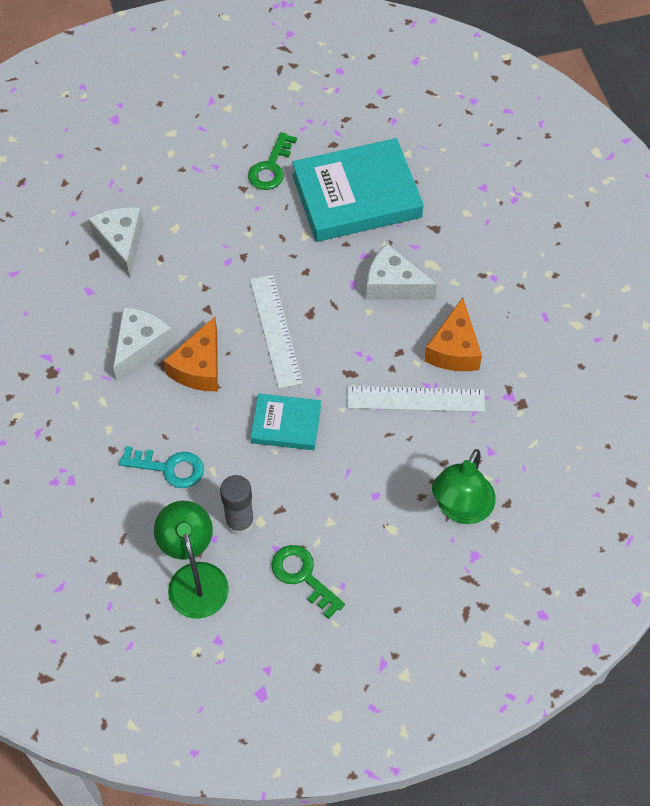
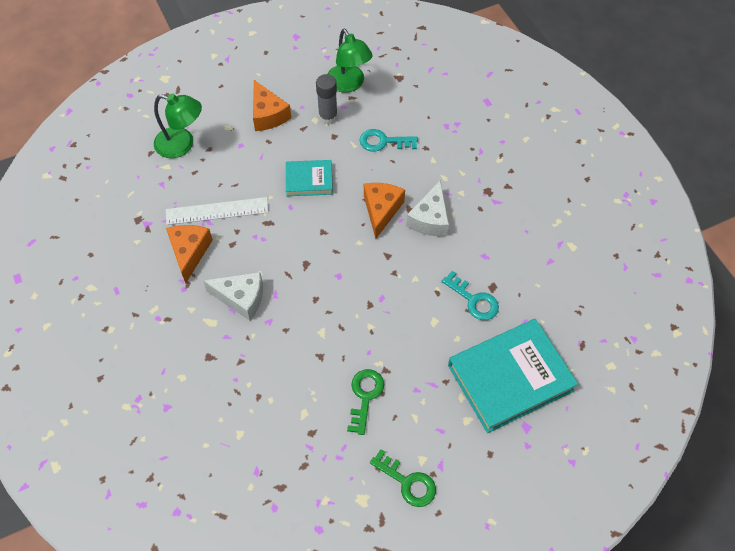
camera: 170 degrees right, 0 degrees up
(121, 243) = (474, 300): white cheese -> turquoise key
(276, 330) = (330, 246): white ruler -> none
(302, 576) = (282, 94): green key -> green key (408, 482)
(329, 541) = (268, 115): none -> orange cheese
(356, 196) = (282, 378): turquoise book -> turquoise book (510, 377)
(460, 509) = (182, 145): green lamp -> green lamp turned 90 degrees clockwise

